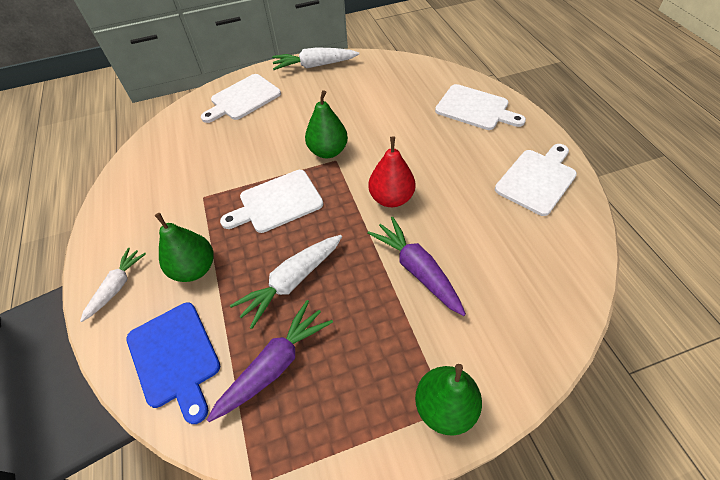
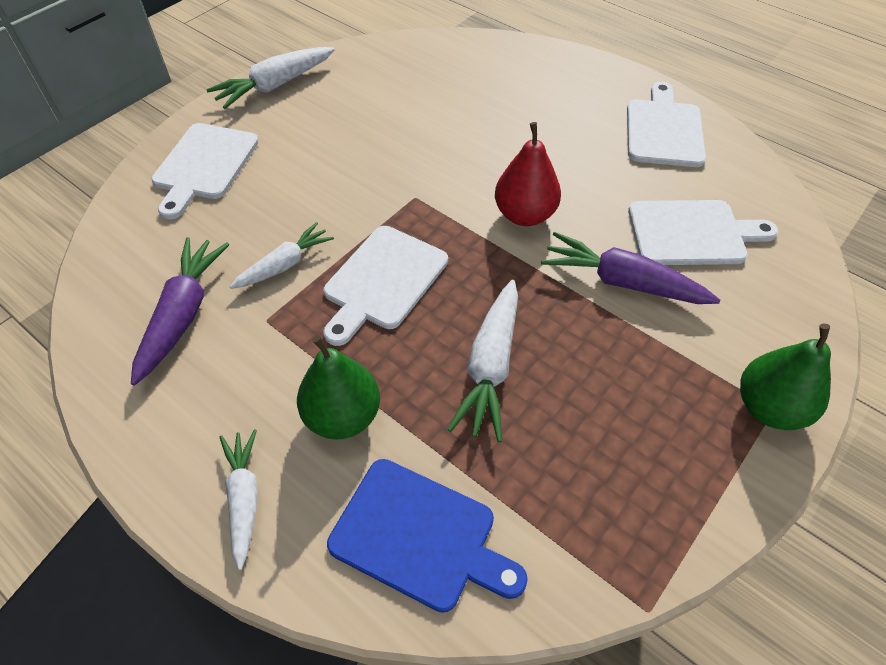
camera: 35 degrees left, 0 degrees up
(236, 170) = (285, 265): none -> white carrot
(275, 365) = (556, 470): purple carrot -> purple carrot (183, 314)
(328, 151) = (395, 190): green pear -> none
(475, 108) = (533, 74): white cutting board -> white cutting board (692, 233)

